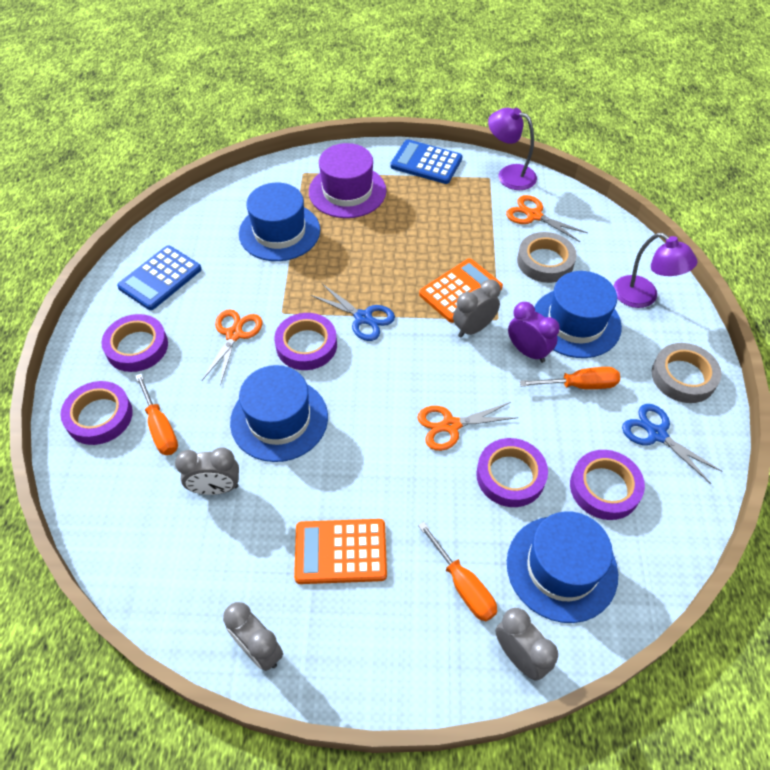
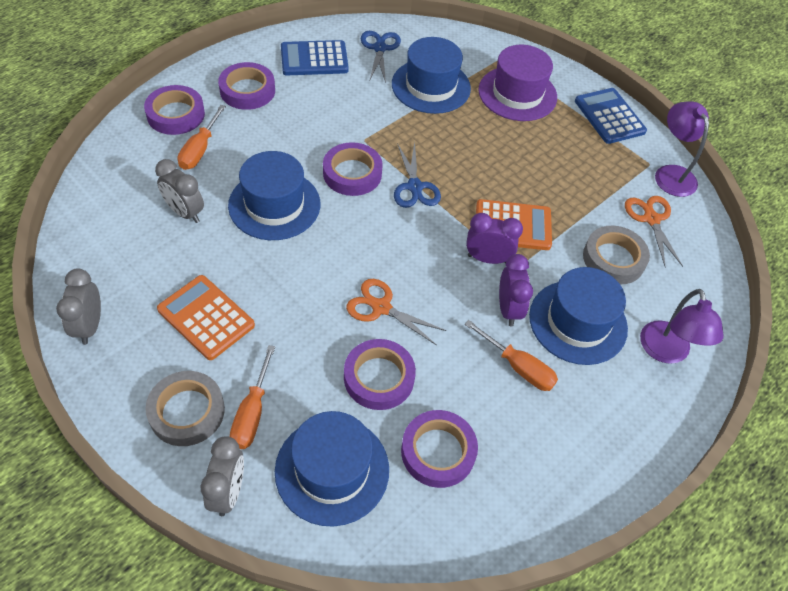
camera: 40 degrees right, 0 degrees up
(234, 334) = (315, 129): orange scissors -> none
(473, 328) = (487, 259): grey clock -> purple clock
(656, 434) = (534, 456): blue scissors -> blue scissors (379, 48)
(683, 376) = (618, 438): grey tape -> grey tape (187, 411)

